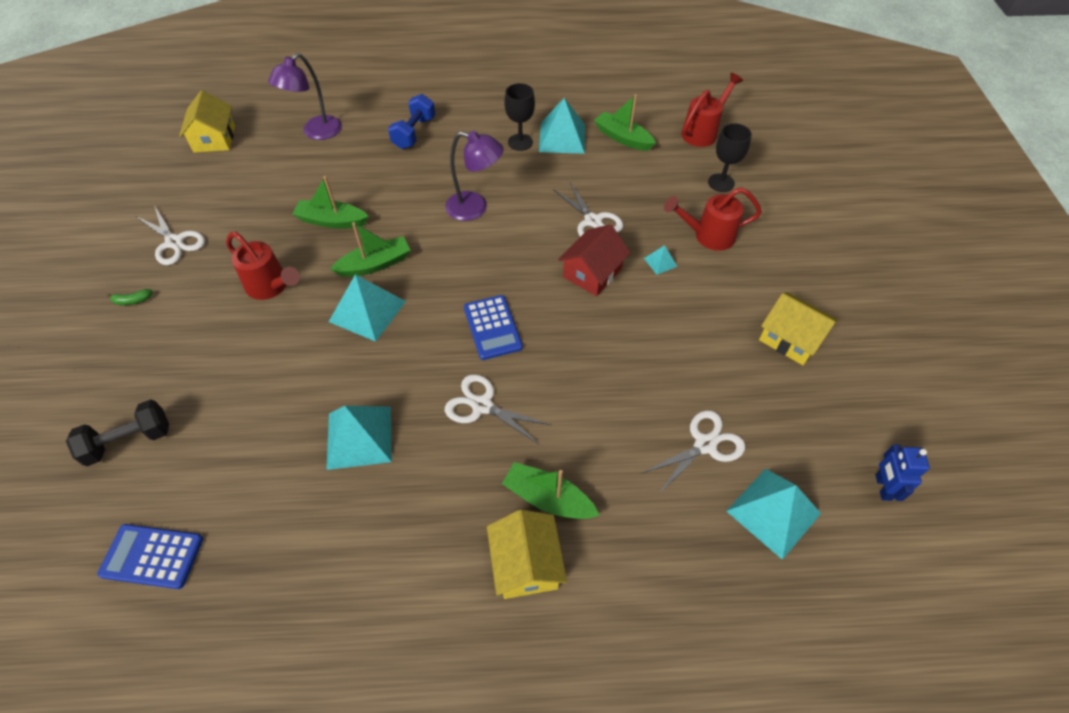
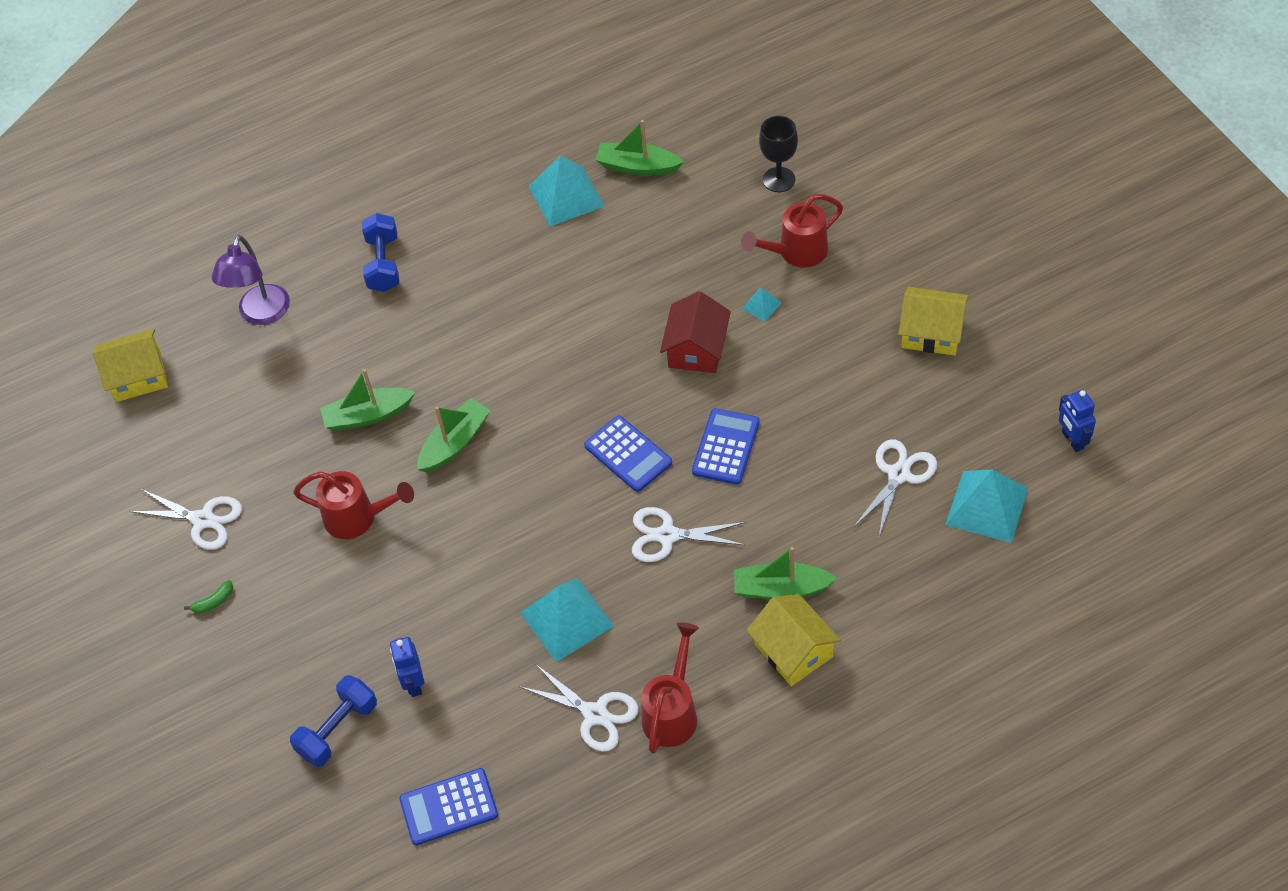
camera: 20 degrees left, 0 degrees up
(129, 441) = (338, 730): black dumbbell -> blue dumbbell
(210, 431) = (413, 683): none -> blue robot
(214, 139) = (138, 376): yellow house -> yellow house turned 75 degrees counterclockwise
(367, 311) = (484, 496): turquoise pyramid -> none
(475, 208) = (522, 329): purple lamp -> none
(520, 142) = (520, 223): black goblet -> none
(571, 356) = (725, 447): none -> blue calculator
(592, 221) = (663, 288): white scissors -> white scissors (595, 714)
(703, 132) = (726, 119): red watering can -> red watering can (672, 712)

